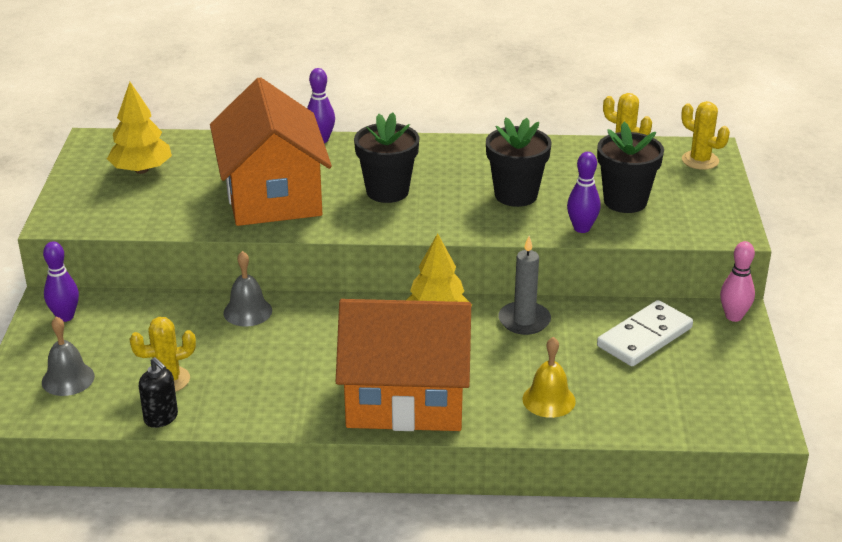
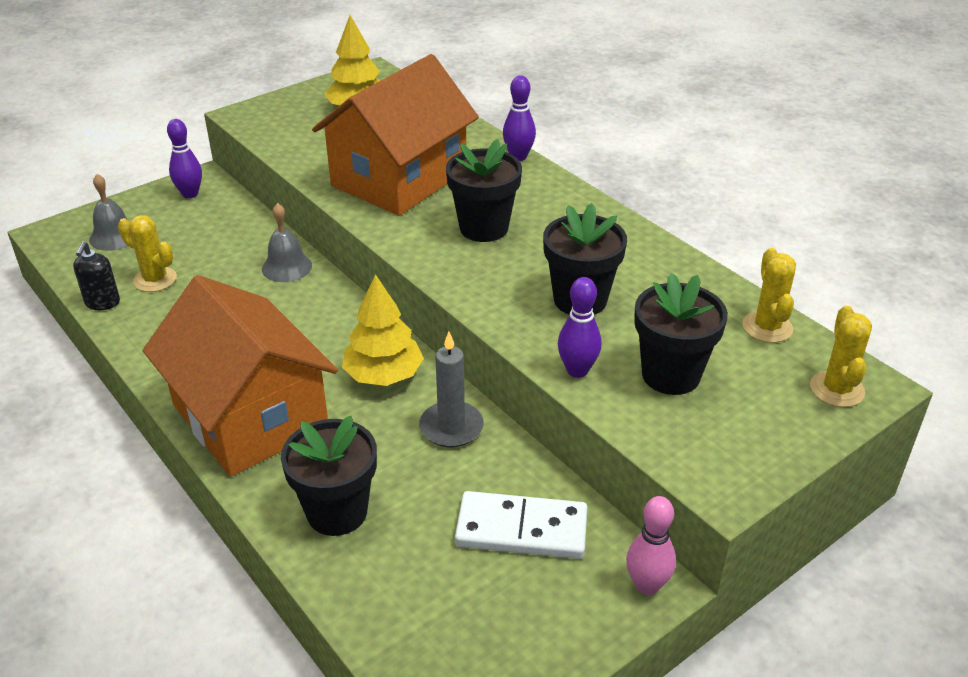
camera: 50 degrees right, 5 degrees up
(549, 400) = (337, 512): yellow bell -> black flower pot

